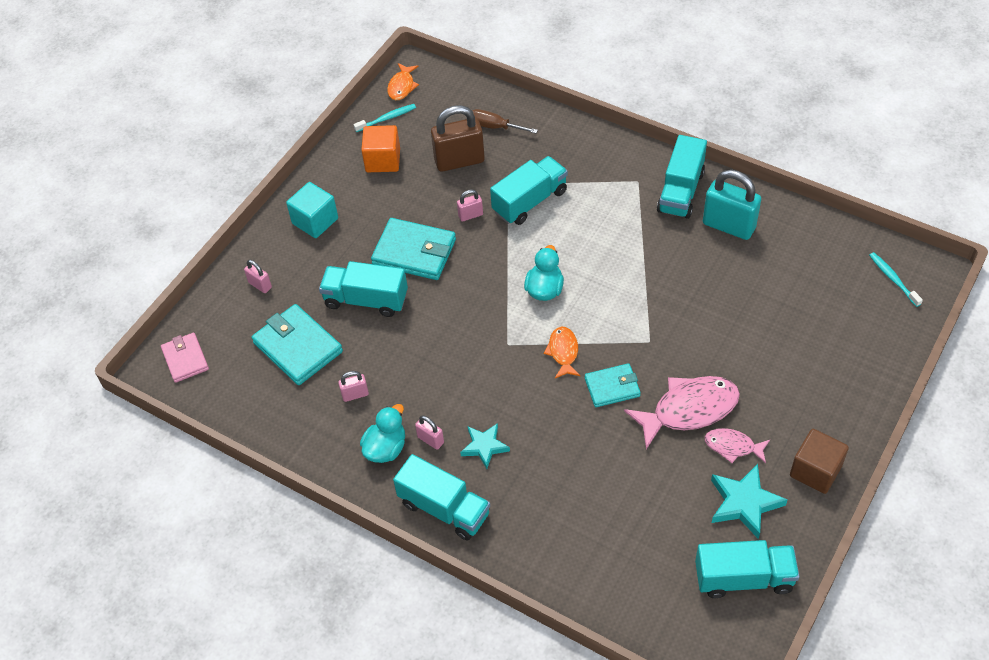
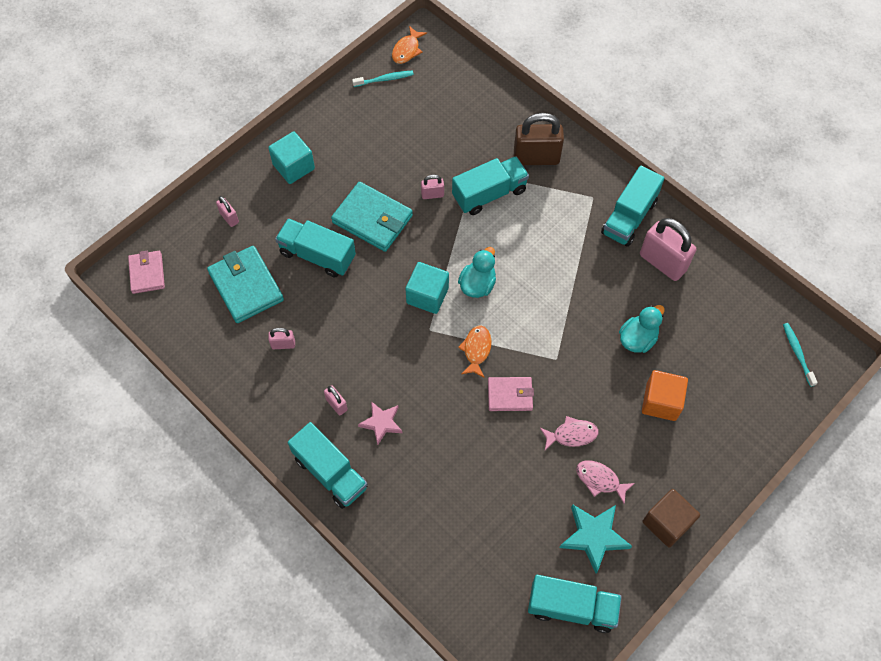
camera: 10 degrees right, 10 degrees up
(383, 160) = (369, 120): orange cube -> orange cube (661, 402)
(386, 448) = (296, 402): turquoise duck -> turquoise duck (637, 339)
(459, 161) = (437, 138): brown padlock -> brown padlock (536, 158)
(484, 446) = (381, 423): turquoise star -> pink star
(494, 127) = (479, 111): brown screwdriver -> none
(495, 312) = (427, 295): none -> turquoise cube
(612, 387) = (510, 395): turquoise wallet -> pink wallet
(689, 410) = (571, 435): pink fish -> pink fish, size x0.55
(729, 226) = (662, 262): turquoise padlock -> pink padlock

